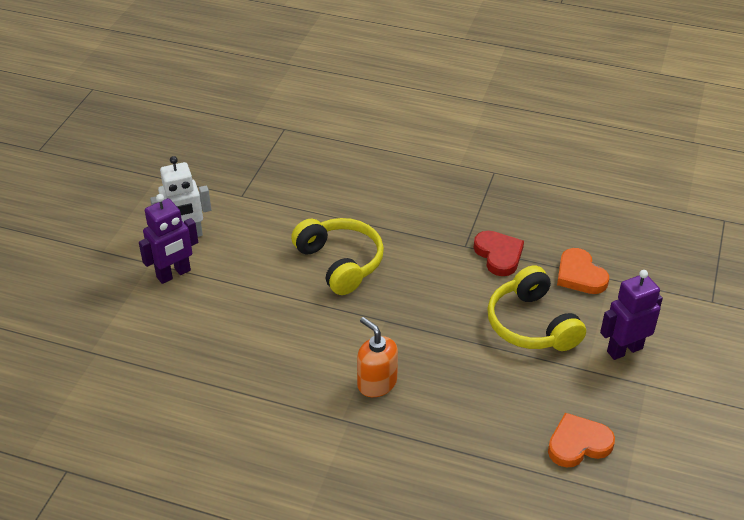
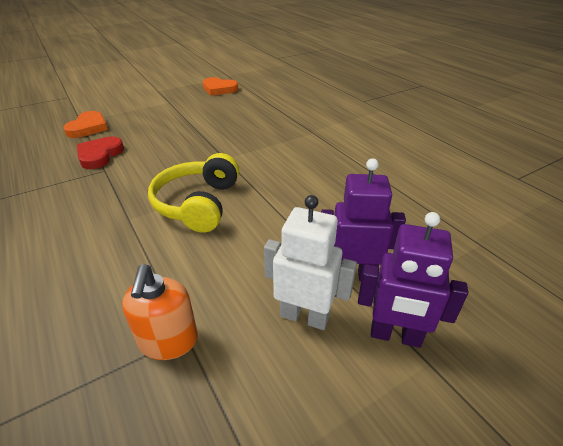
camera: 140 degrees left, 5 degrees down
(376, 383) = (274, 136): orange soap dispenser -> orange soap dispenser (168, 341)
(531, 324) = (156, 123): yellow headphones -> none
(624, 349) = (140, 100): purple robot -> purple robot (395, 336)

